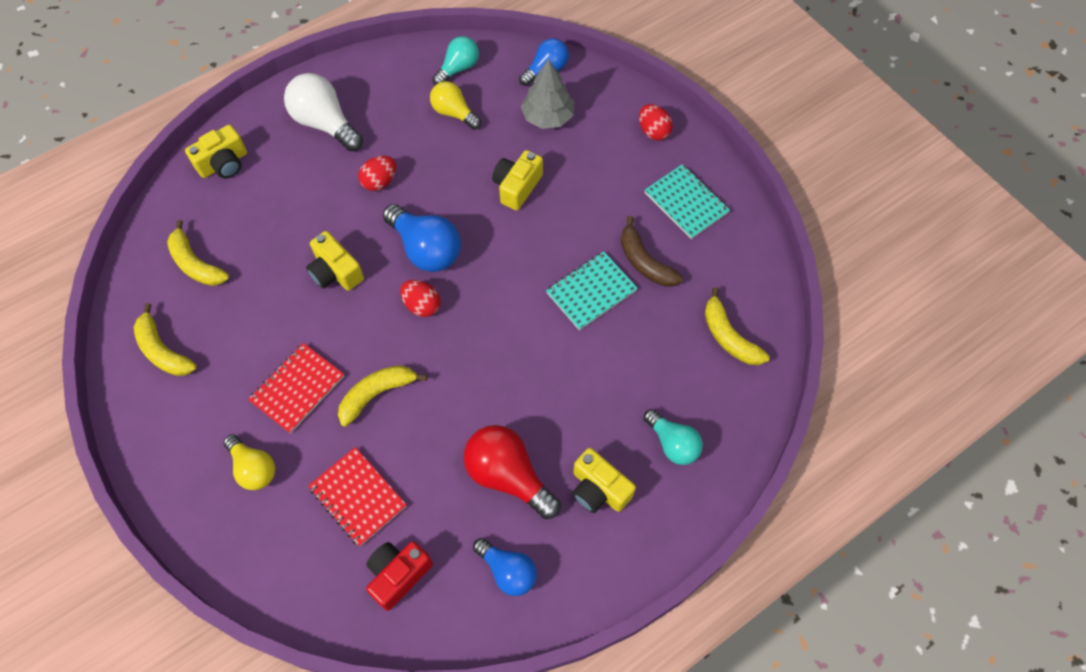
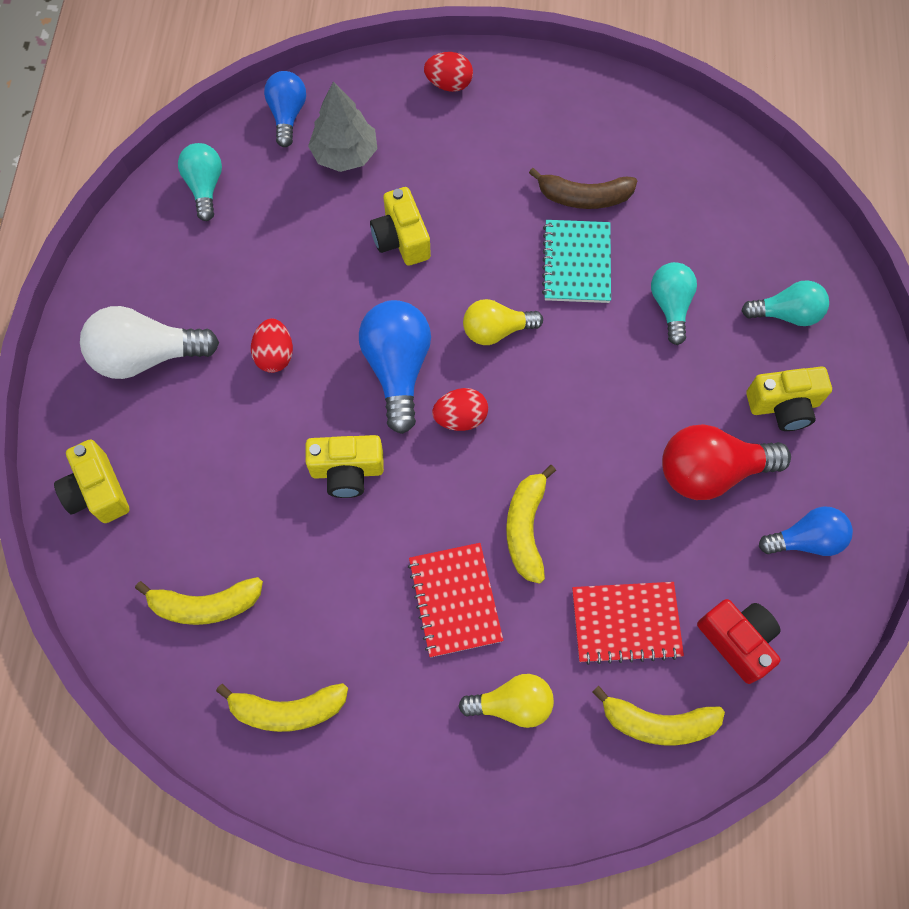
camera: 50 degrees left, 5 degrees up
(224, 164) = (98, 491): yellow camera -> yellow camera turned 150 degrees clockwise
(398, 575) = (737, 641): red camera -> red camera turned 150 degrees clockwise
(426, 249) = (398, 369): blue light bulb -> blue light bulb turned 90 degrees counterclockwise
(454, 113) = (257, 230): yellow light bulb -> yellow light bulb (496, 330)
(611, 368) = (670, 306): none -> turquoise light bulb
(686, 203) = (551, 118): turquoise notebook -> none
(728, 336) = (718, 192): yellow banana -> yellow banana (657, 723)

